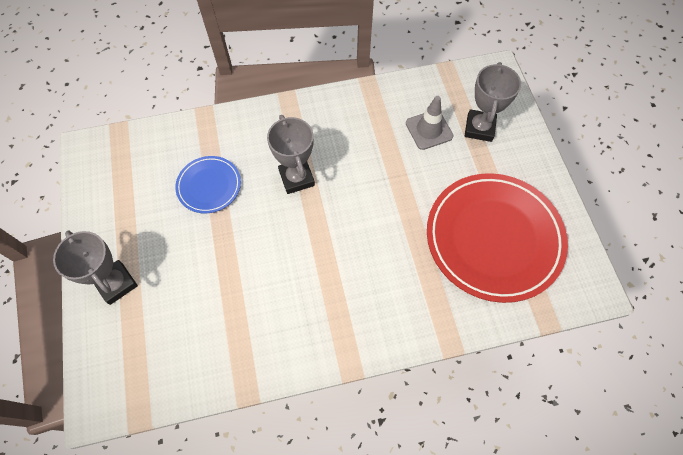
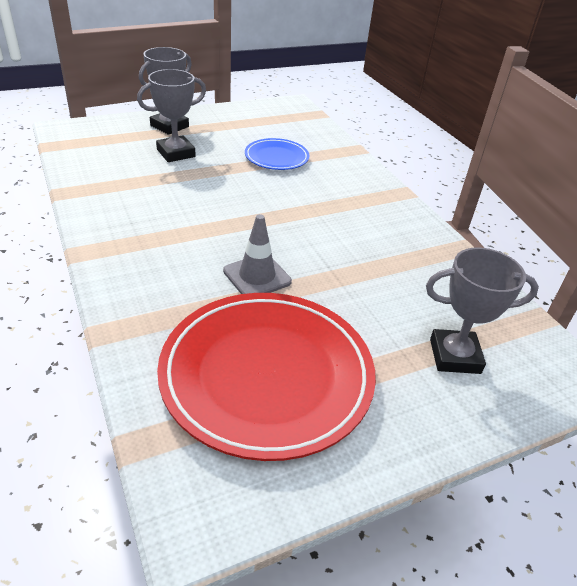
camera: 75 degrees right, 25 degrees down
(296, 178) = (304, 204): grey trophy -> grey trophy (176, 153)
(429, 130) = (422, 302): grey traffic cone -> grey traffic cone (257, 276)

